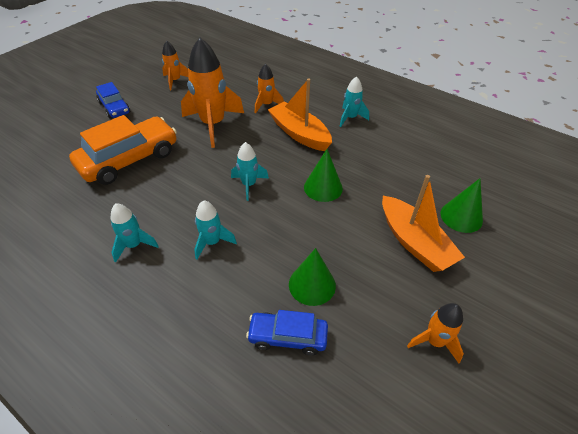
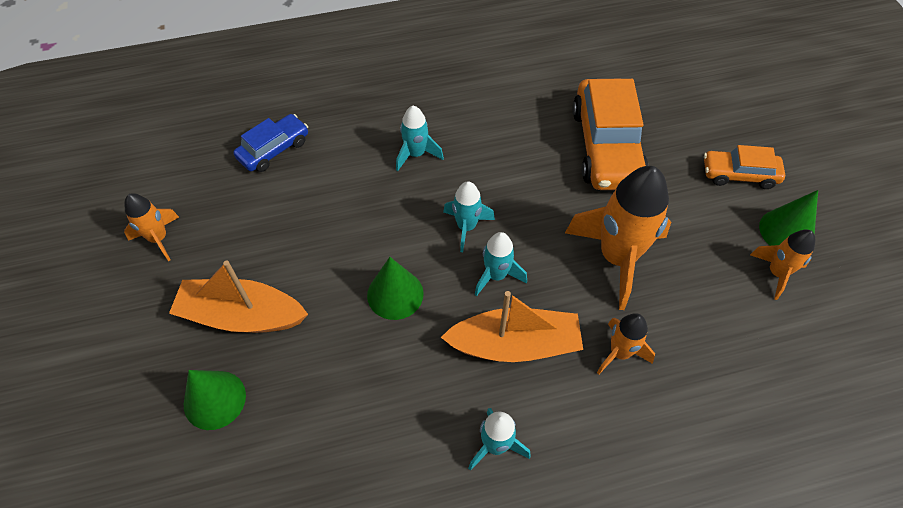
camera: 130 degrees right, 10 degrees up
(114, 107) = (739, 174): blue car -> orange car
(134, 245) = (467, 102): turquoise rocket -> turquoise rocket (496, 275)
(312, 284) = (296, 195): green cone -> green cone (786, 231)

